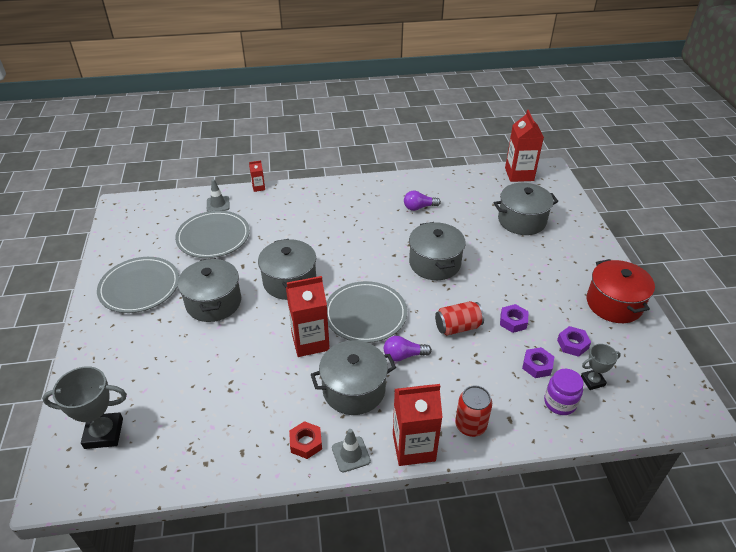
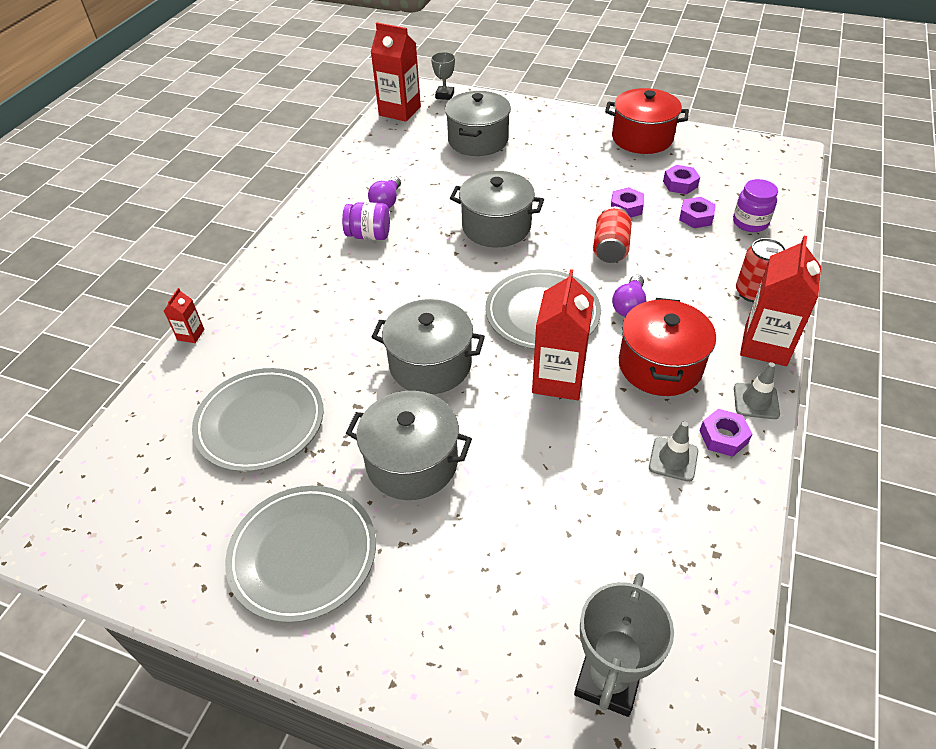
camera: 60 degrees left, 5 degrees up
(218, 204) = (183, 394): grey traffic cone -> grey traffic cone (673, 459)
(306, 443) = (723, 437): red nut -> purple nut
(354, 389) = (660, 365): grey pot -> red pot
(381, 213) = (369, 235): none -> purple jar
(592, 381) = (733, 192): grey trophy -> grey trophy (444, 95)

